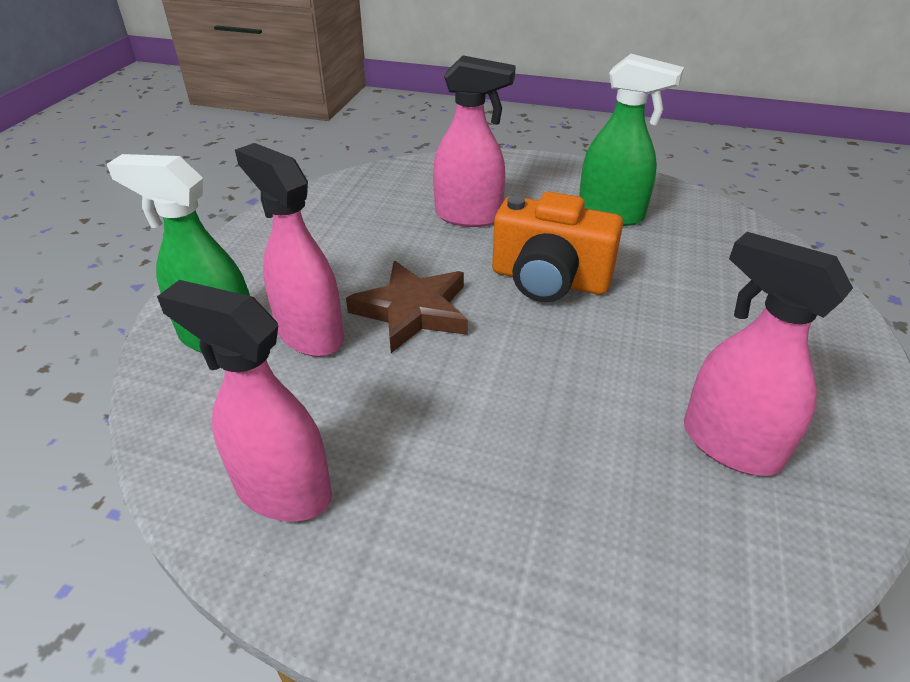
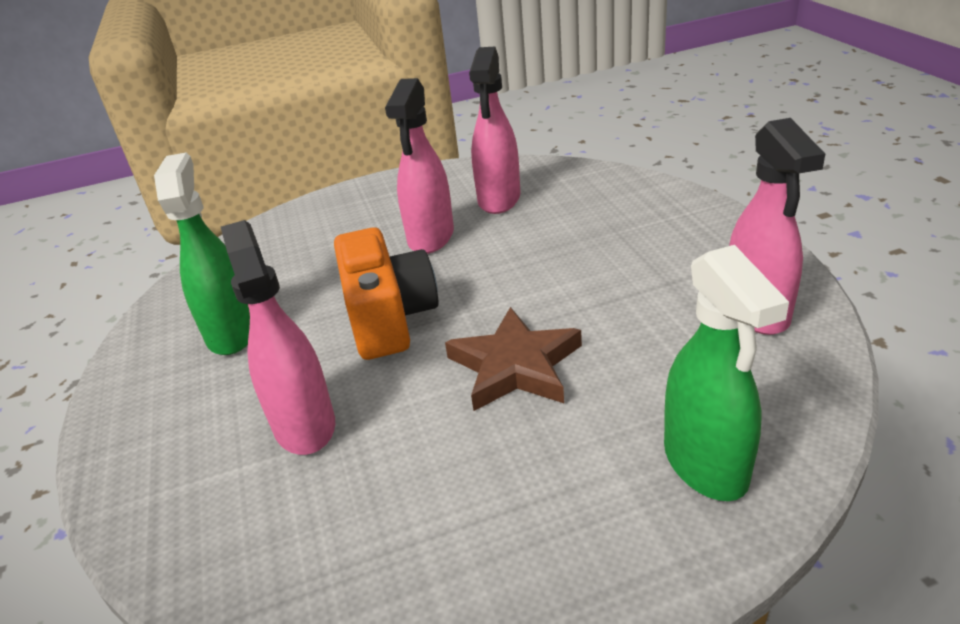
camera: 120 degrees left, 5 degrees down
(310, 335) = (620, 405): pink spray bottle -> pink spray bottle (431, 237)

